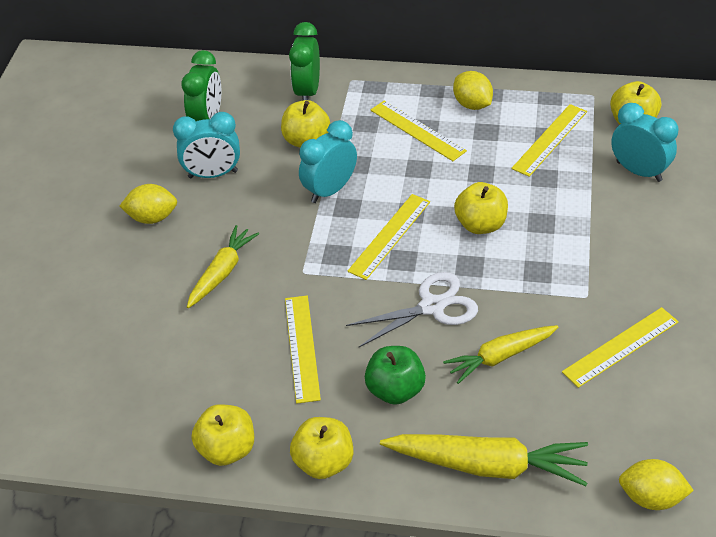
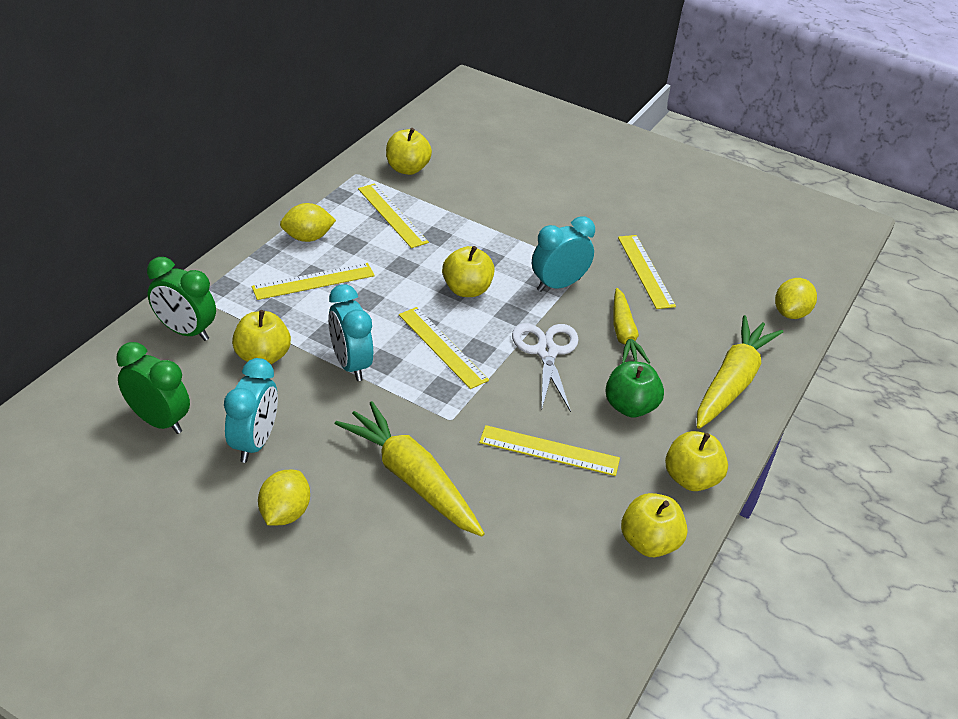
camera: 75 degrees left, 5 degrees down
(222, 272) = (411, 478): yellow carrot -> yellow carrot, size x1.54
(639, 171) = (466, 189): turquoise clock -> turquoise clock (558, 285)

